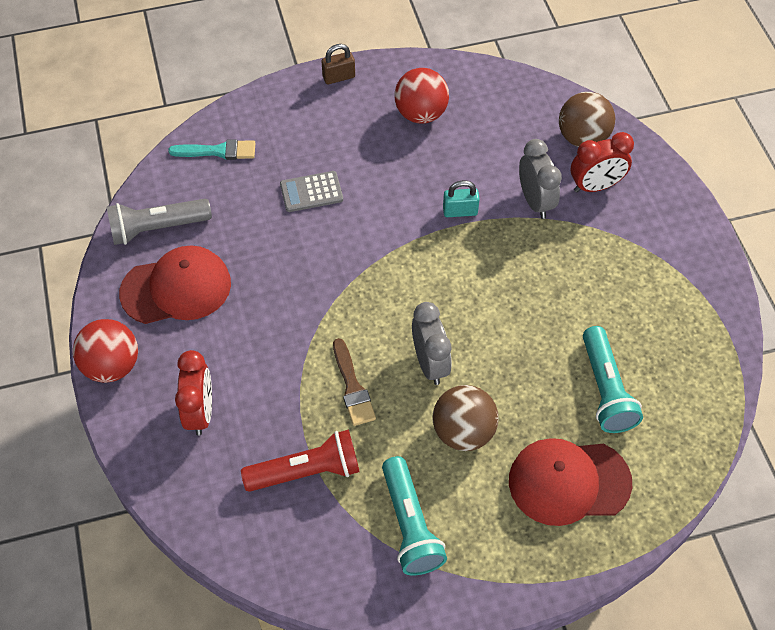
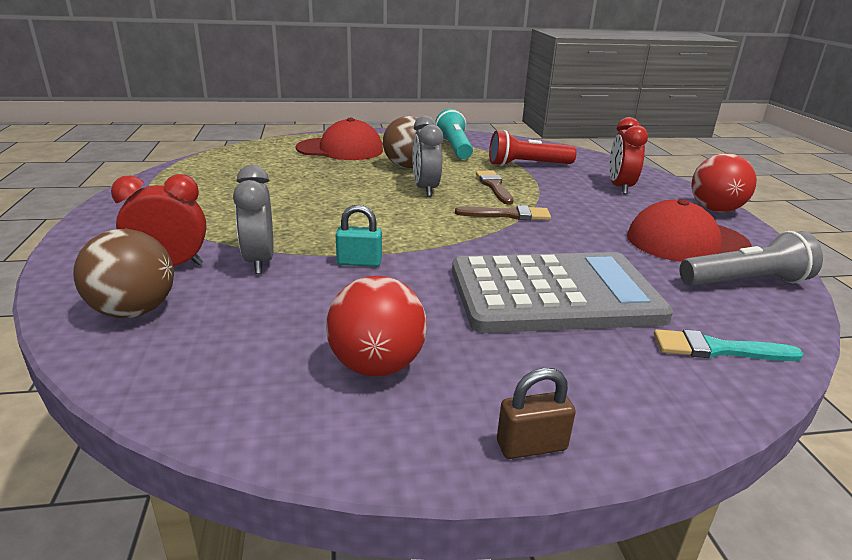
camera: 175 degrees left, 30 degrees down
(311, 192) = (554, 294): grey calculator -> grey calculator, size x2.37
(339, 315) = (508, 215): none -> brown brush
(605, 389) = (284, 170): turquoise flashlight -> none

